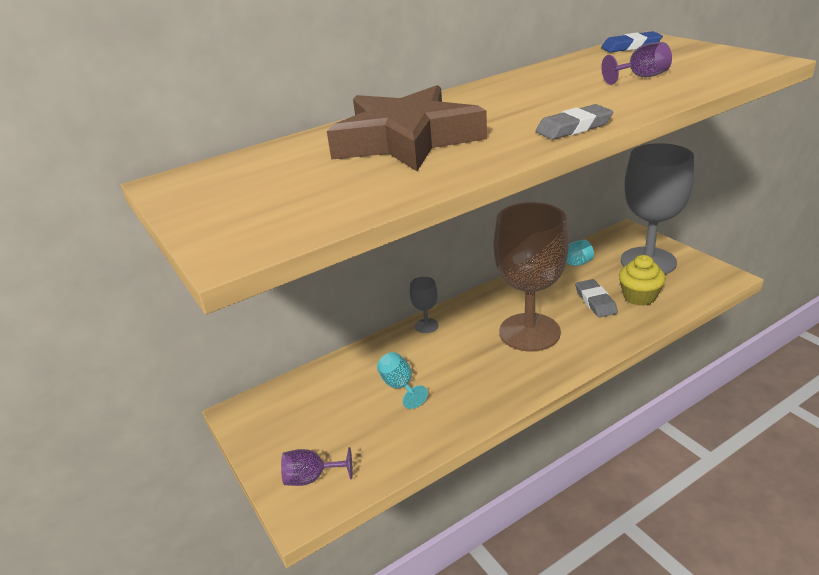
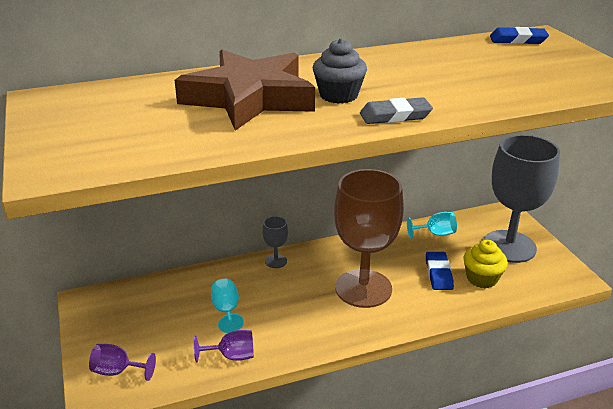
camera: 10 degrees right, 0 degrees up
(499, 121) = (338, 95): none -> grey cupcake
(595, 301) = (438, 273): grey eraser -> blue eraser
(641, 77) = (497, 75): purple goblet -> purple goblet (231, 356)

